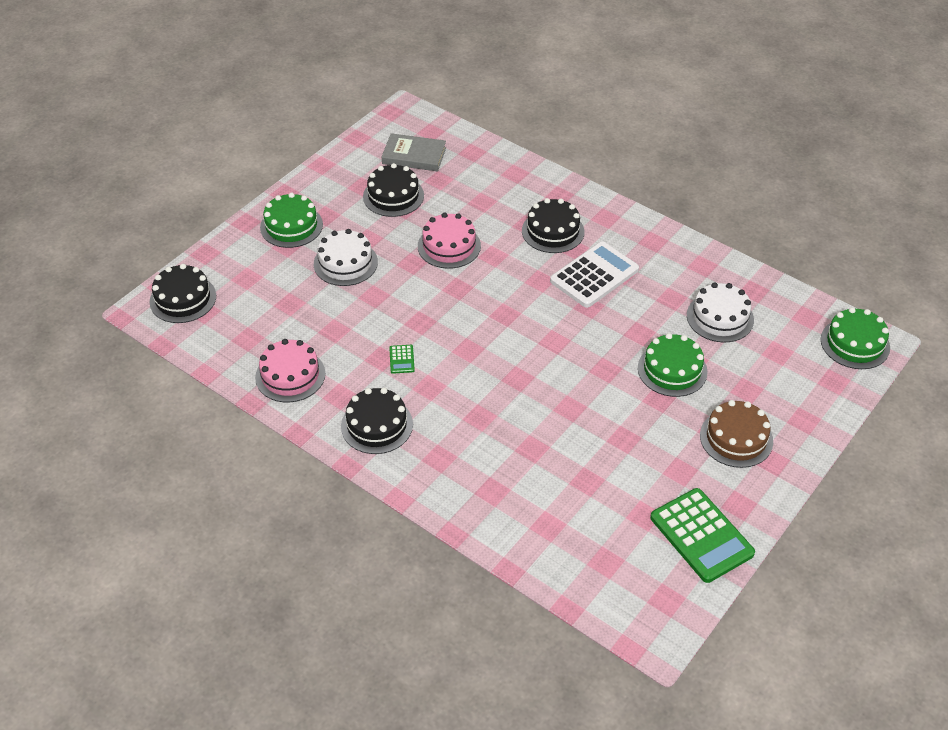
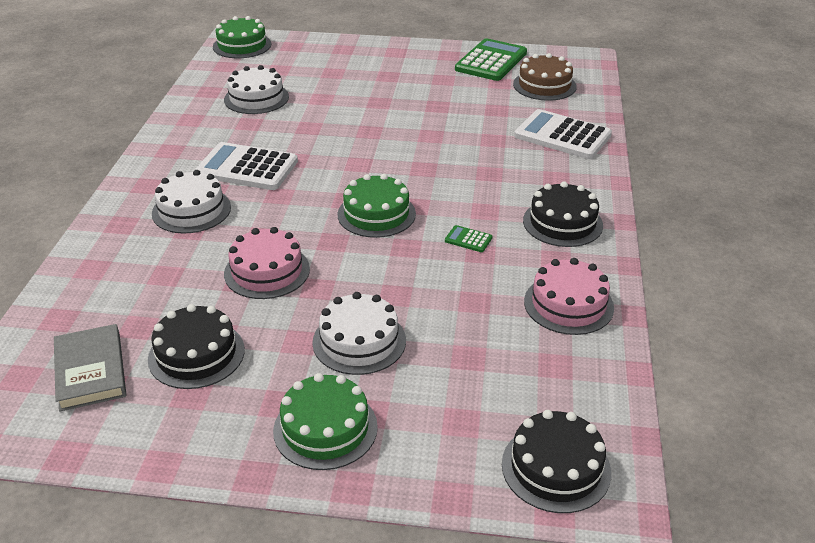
camera: 120 degrees left, 10 degrees down
(401, 359) = (468, 239): green calculator -> green calculator turned 120 degrees counterclockwise
(503, 504) = (562, 136): none -> white calculator
(553, 231) = (191, 210): black cake -> white cake
(672, 370) = (340, 104): green cake -> green cake (376, 214)
(736, 438) = (387, 67): brown cake -> brown cake (544, 85)

